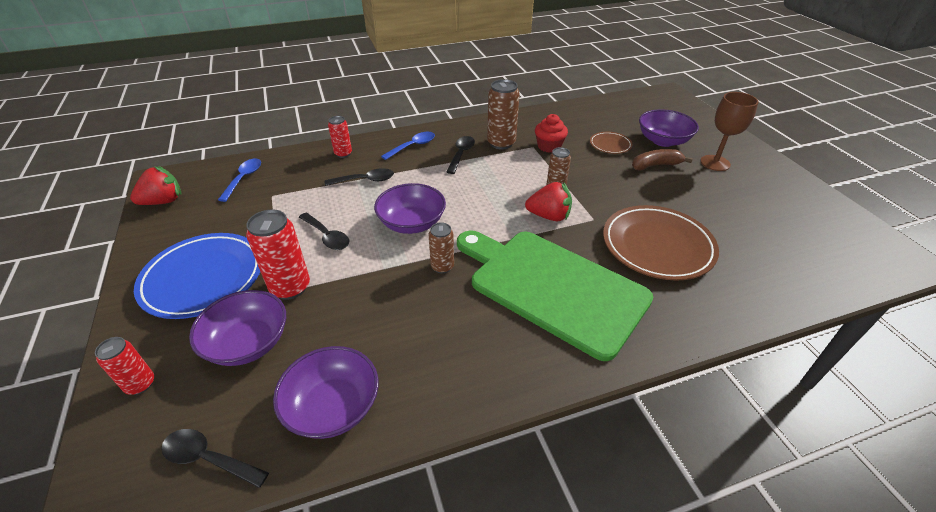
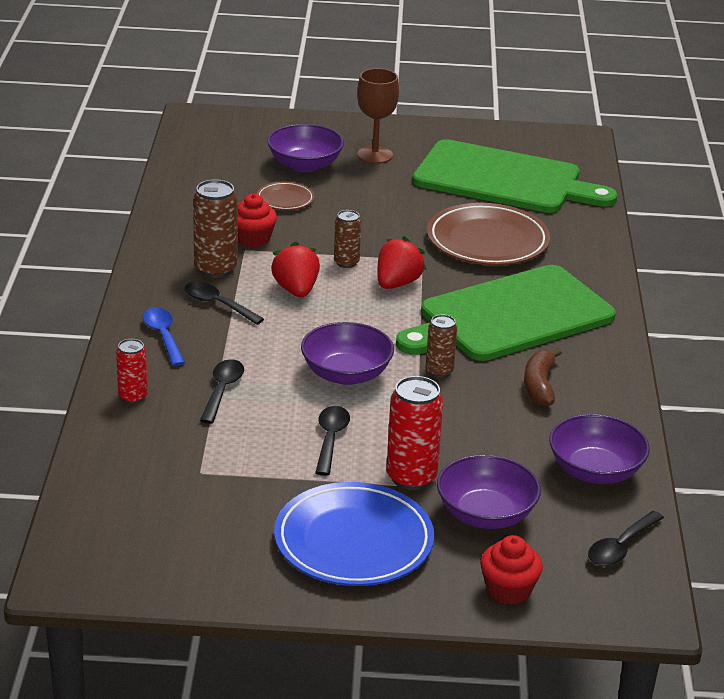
camera: 70 degrees left, 10 degrees down
(140, 384) = (508, 590): red can -> red cupcake
(163, 201) = (137, 574): red strawberry -> red strawberry (296, 290)
(244, 179) = (131, 494): blue spoon -> none
(327, 236) = (330, 439): black spoon -> black spoon turned 60 degrees counterclockwise
(655, 165) = (351, 189): brown banana -> brown banana (539, 385)
(766, 231) = (504, 179): none -> green cutting board

